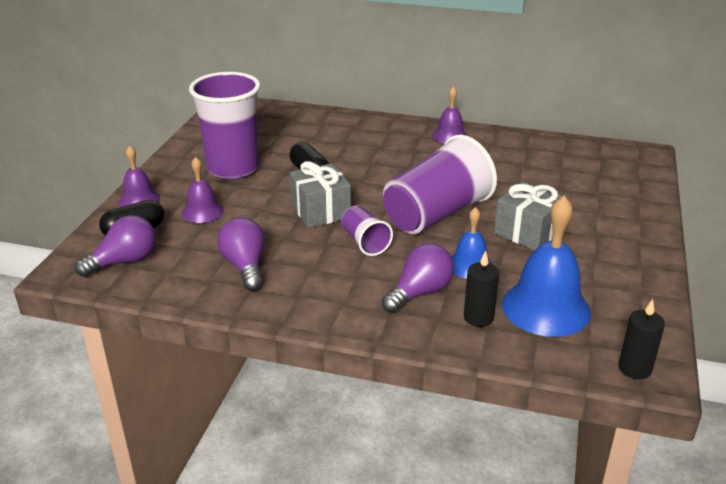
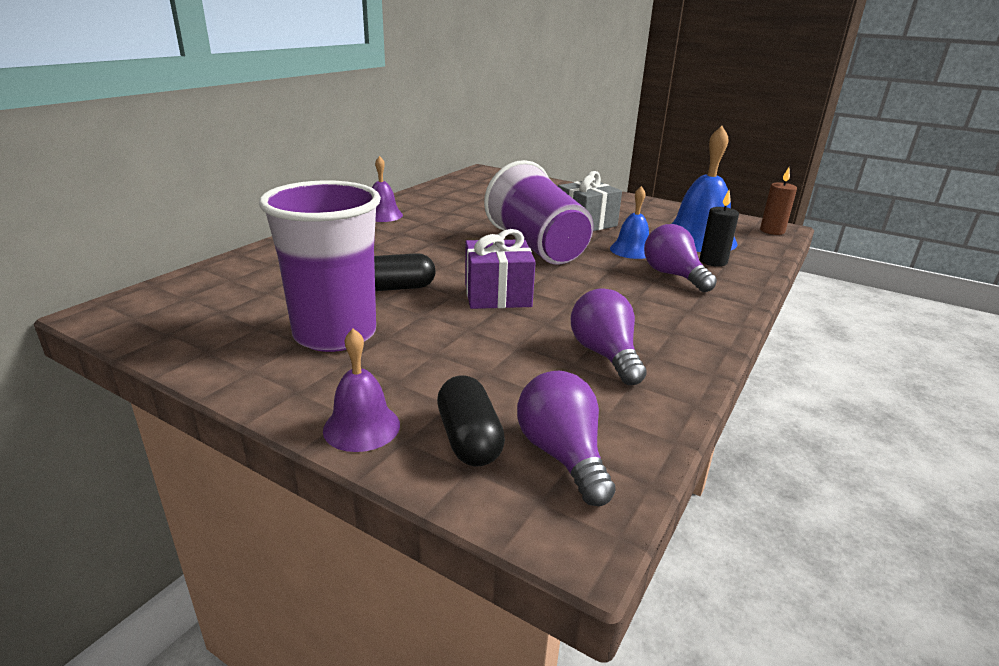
camera: 75 degrees left, 5 degrees down
(202, 211) = (446, 371): purple bell -> none
(245, 266) = (605, 355): purple light bulb -> purple light bulb turned 75 degrees clockwise
(320, 211) = (497, 295): grey gift -> purple gift
(365, 242) = (576, 283): purple cup -> none
(634, 368) = (772, 231): black candle -> brown candle

